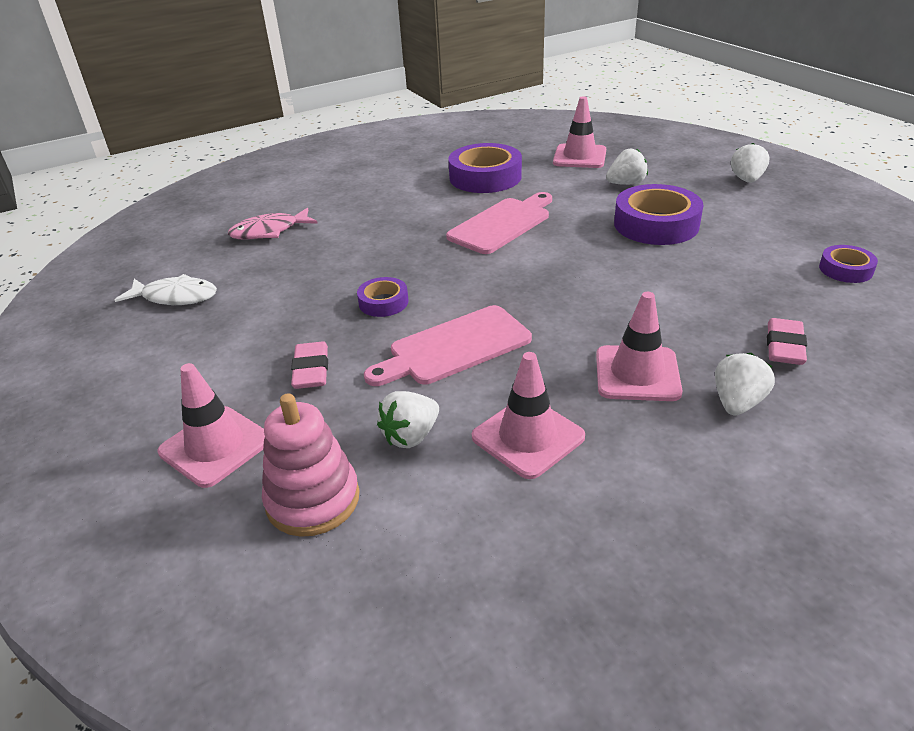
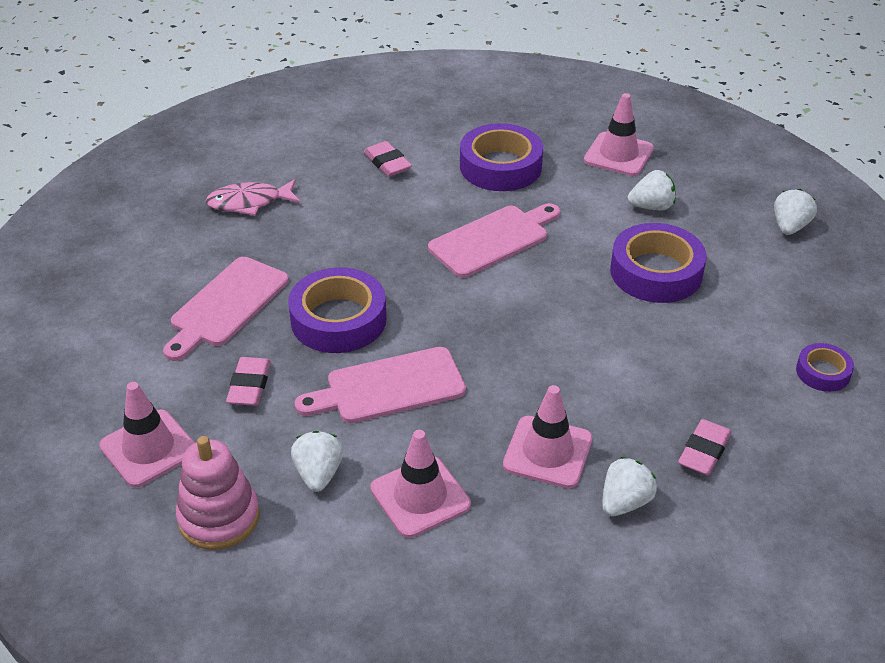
camera: 10 degrees right, 5 degrees up
(175, 297) = (141, 272): white fish -> none
(268, 309) = (226, 305): none -> pink cutting board
(383, 302) = (338, 319): purple tape -> purple tape, size x1.90
(386, 188) = (387, 163): none -> pink eraser
(411, 436) = (318, 474): white strawberry -> white strawberry turned 120 degrees clockwise

